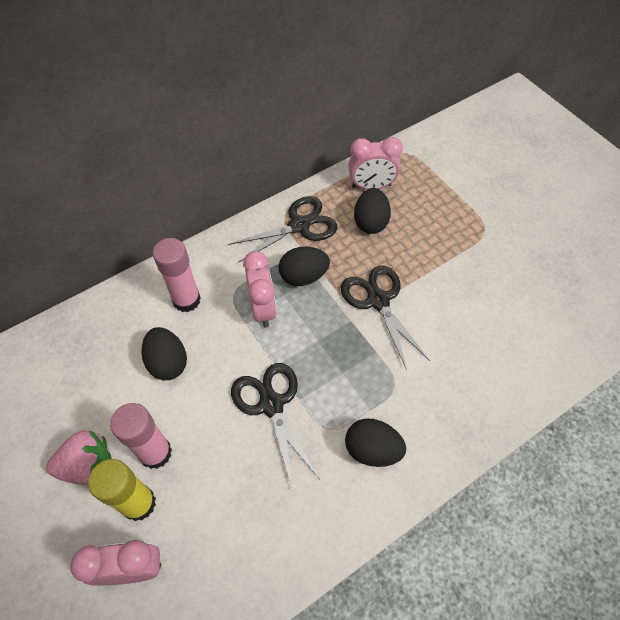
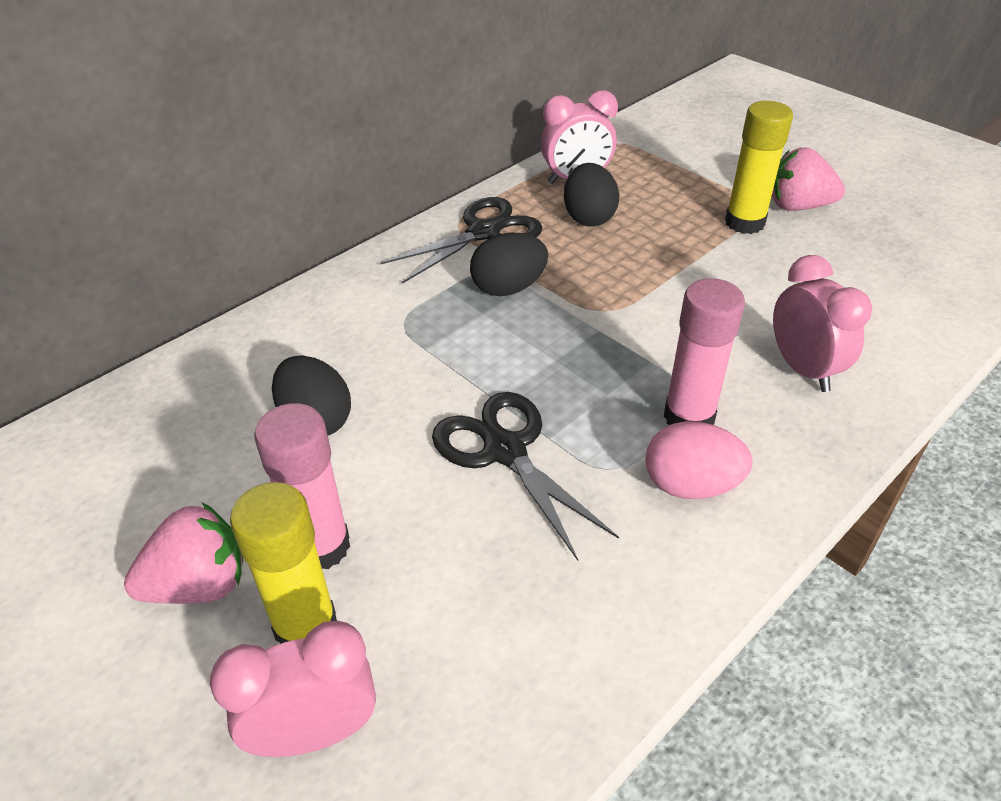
camera: 10 degrees left, 15 degrees down
(186, 300) = (329, 338): pink glue stick -> pink glue stick (689, 417)
(263, 308) = (456, 333): pink clock -> pink clock (803, 369)
(372, 449) = (690, 485): black egg -> pink egg
(378, 301) = (631, 302): black scissors -> none
(472, 243) = (744, 223): none -> yellow glue stick
(514, 233) = (798, 206): none -> pink strawberry

